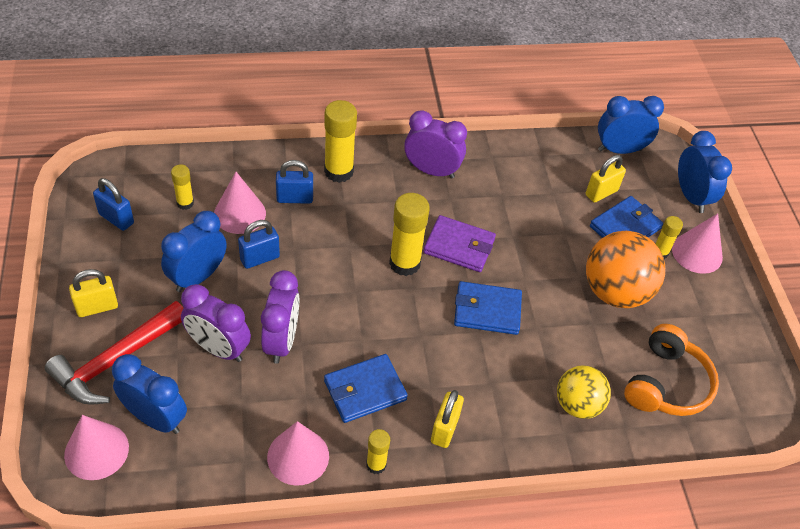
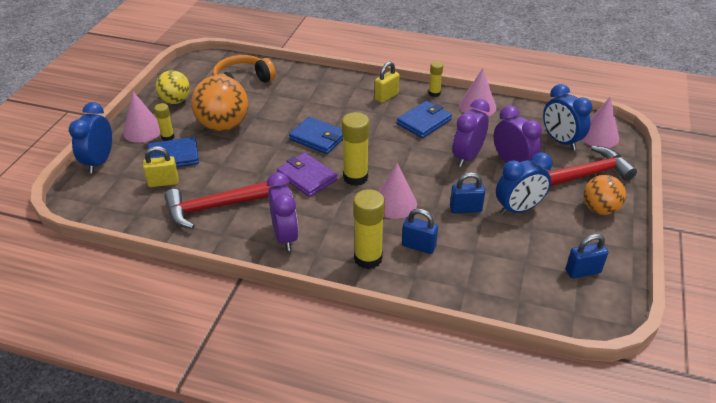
camera: 150 degrees left, 10 degrees down
(97, 307) = (599, 209): yellow padlock -> orange ball
(116, 218) = (583, 271): blue padlock -> blue padlock turned 75 degrees counterclockwise
(185, 203) = (518, 268): yellow glue stick -> none
(239, 213) = (471, 246): pink cone -> pink cone (395, 203)
(365, 390) = (424, 122): blue wallet -> blue wallet turned 45 degrees counterclockwise
(431, 171) = (285, 236): purple clock -> purple clock turned 150 degrees counterclockwise
(524, 180) = (214, 207): none -> red hammer
(577, 404) = (302, 87): yellow ball -> yellow ball (175, 101)
(619, 150) = (109, 209): blue clock -> none

